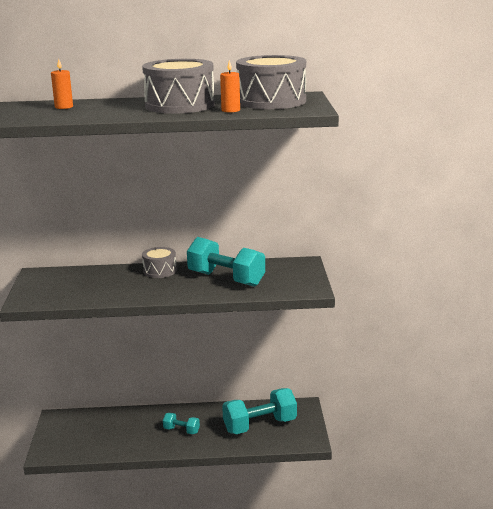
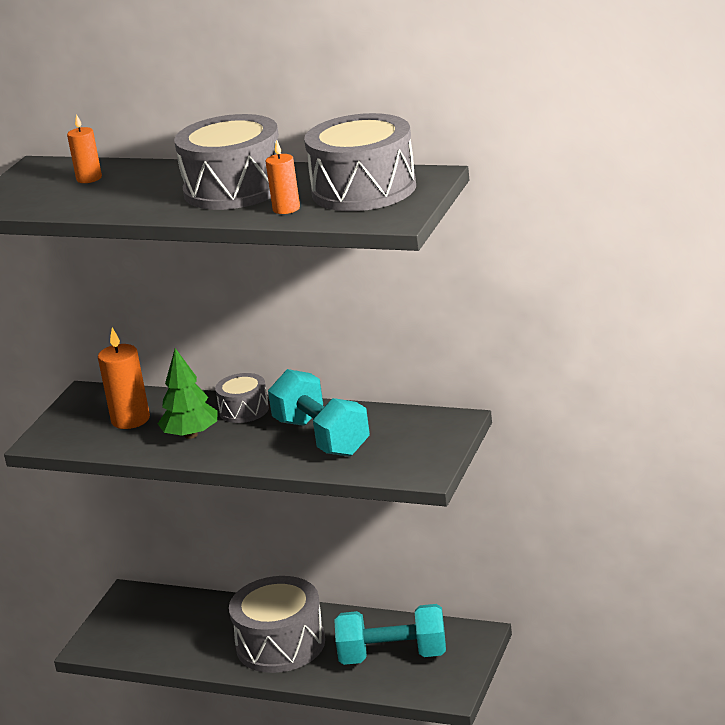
camera: 25 degrees right, 5 degrees up
(82, 283) = (130, 419): none -> orange candle
(134, 287) = (191, 435): none -> green tree
(181, 430) = (280, 644): turquoise dumbbell -> grey drum

